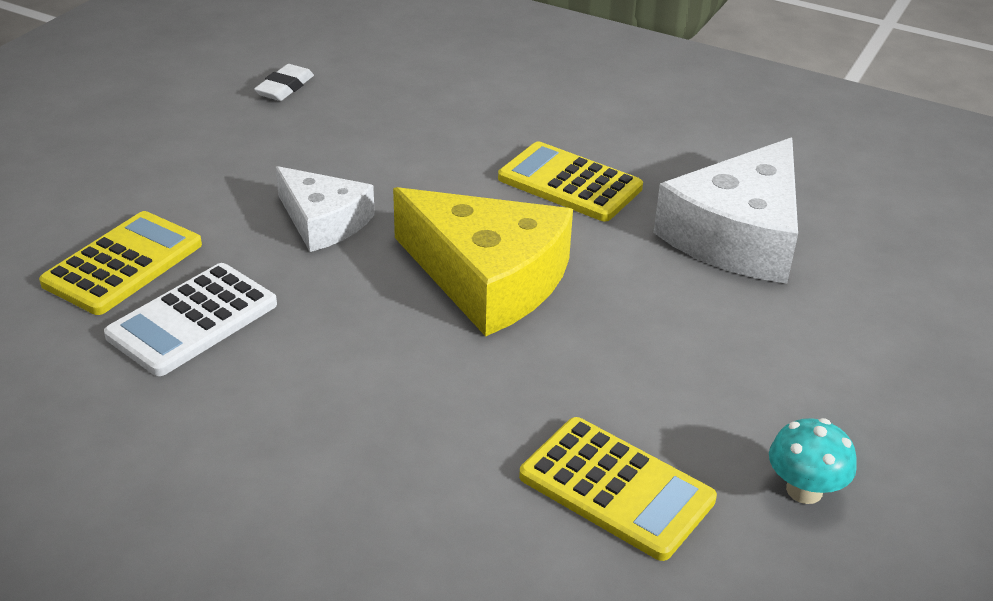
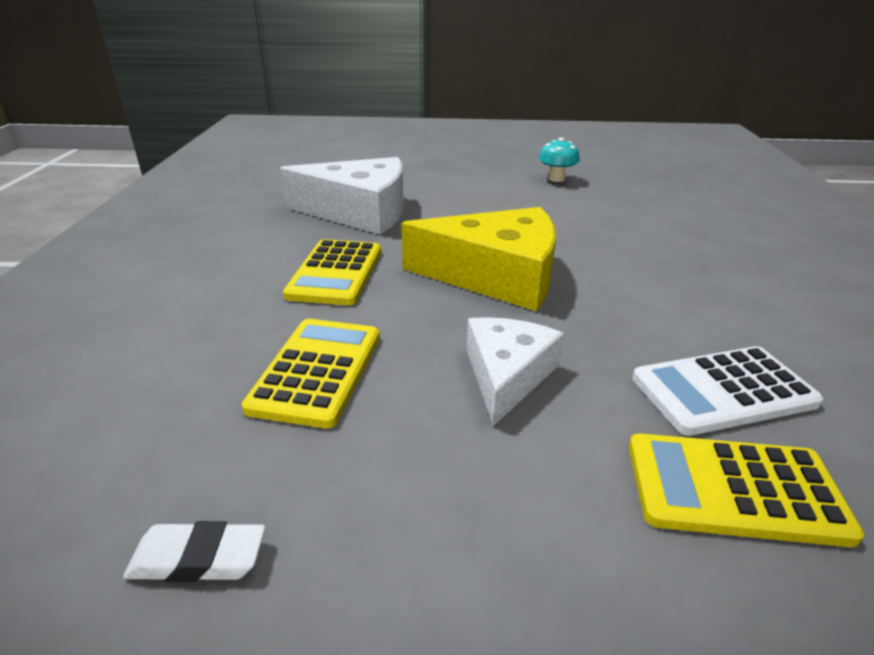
camera: 115 degrees left, 5 degrees down
(193, 320) = (723, 391): white calculator -> white calculator turned 150 degrees clockwise
(488, 278) = (496, 276): yellow cheese -> yellow cheese turned 90 degrees clockwise
(616, 488) = (616, 209): yellow calculator -> yellow calculator (317, 371)

